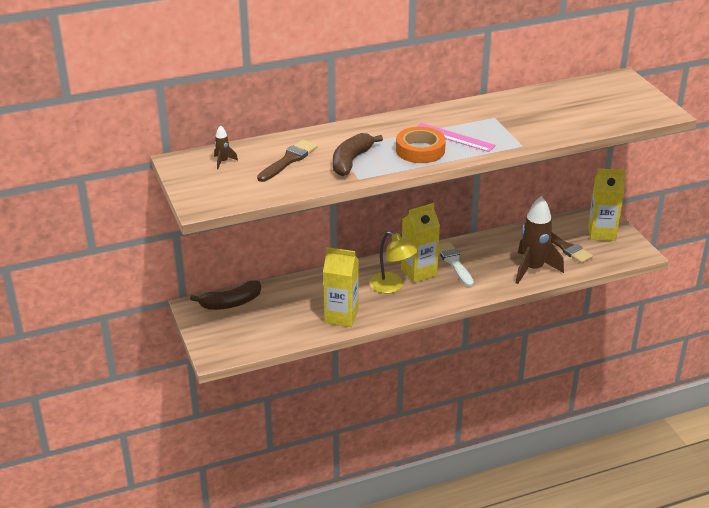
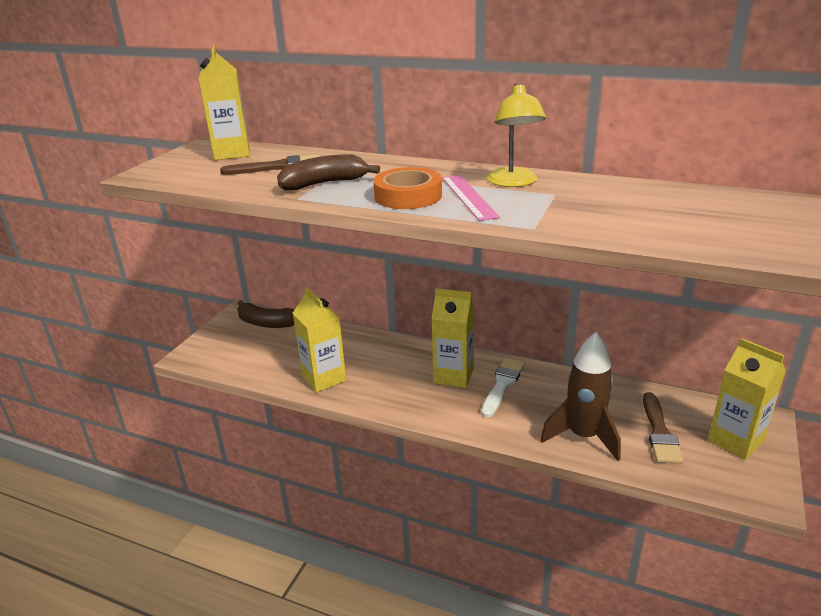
camera: 45 degrees right, 5 degrees down
(223, 161) = (232, 153): brown rocket -> yellow carton
(392, 286) = (408, 376): yellow lamp -> yellow lamp (513, 182)

